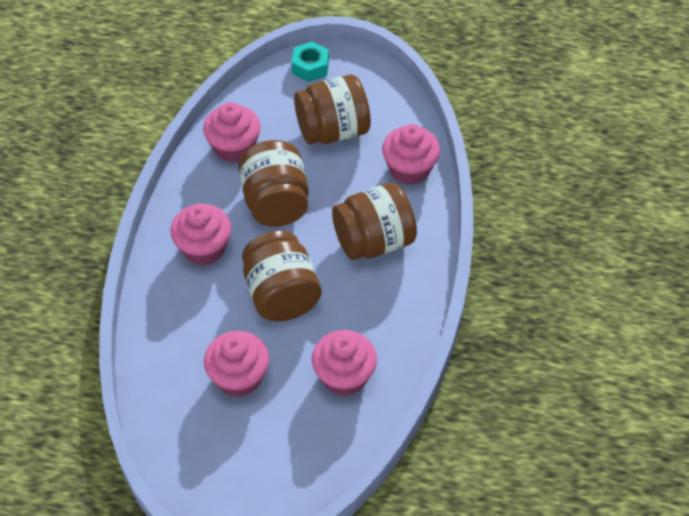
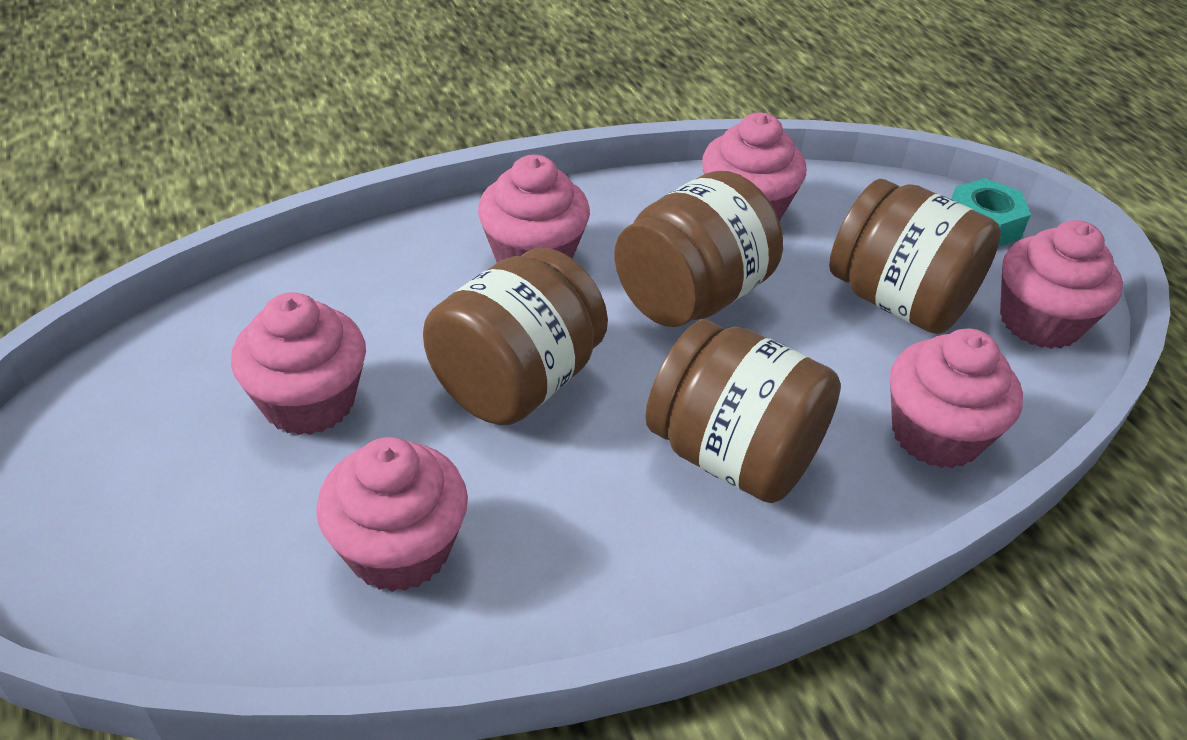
camera: 55 degrees right, 10 degrees down
(379, 92) = (1039, 322): none -> pink cupcake

